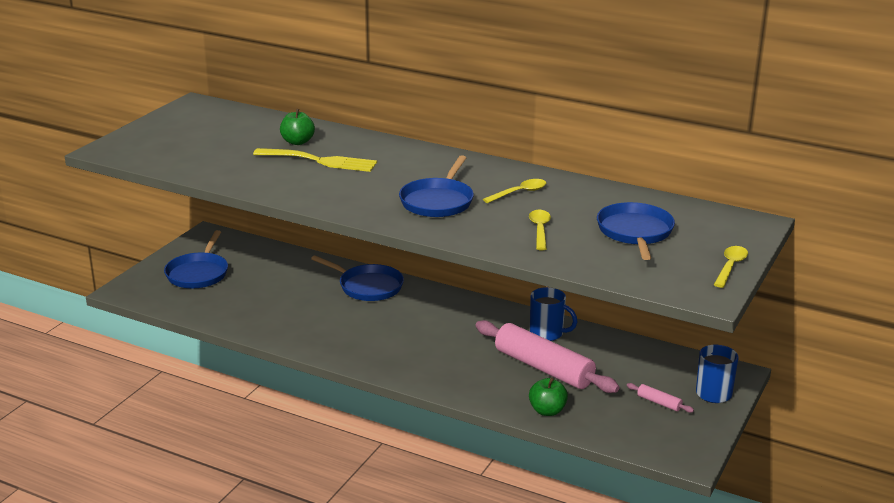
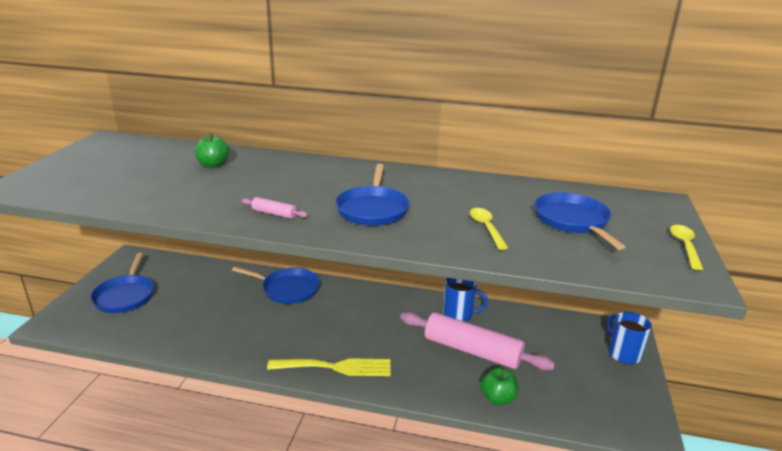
camera: 15 degrees left, 0 degrees up
(320, 161) = (241, 180): yellow fork -> yellow fork (336, 367)
(519, 193) = (443, 193): yellow spoon -> none
(659, 403) = (587, 372): pink rolling pin -> pink rolling pin (274, 213)

